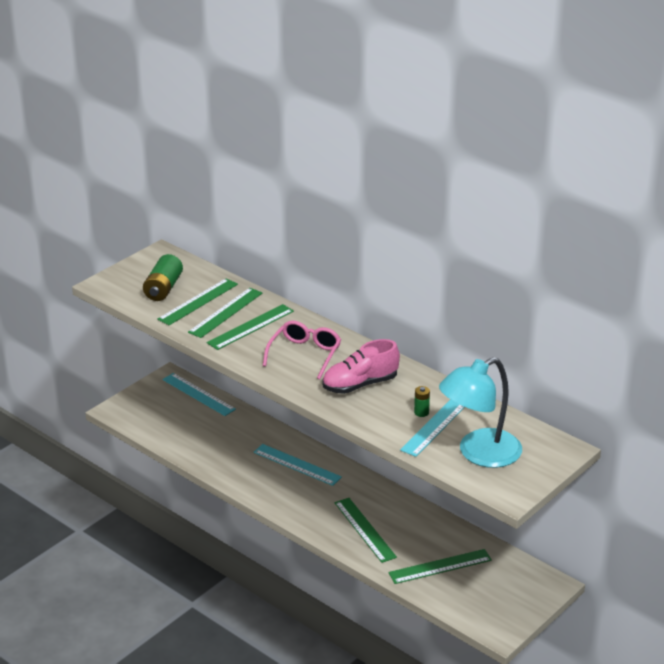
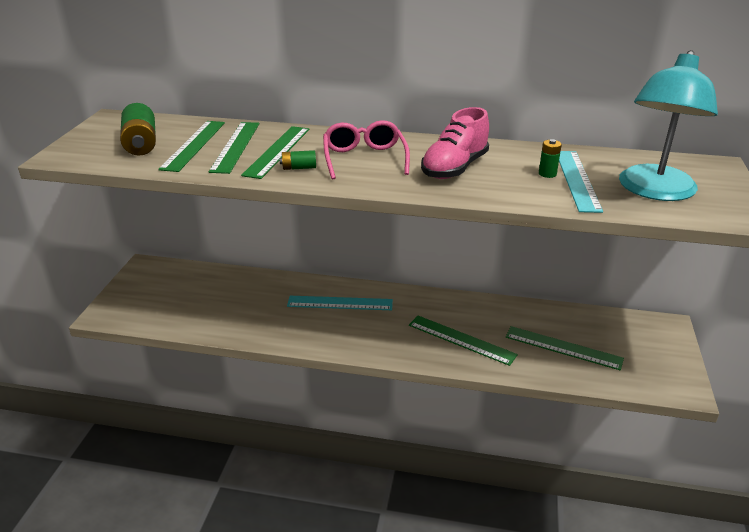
camera: 30 degrees left, 0 degrees up
(198, 394) = (187, 272): turquoise ruler -> none
(251, 348) = (299, 168): none -> green battery
(440, 566) = (563, 348): green ruler -> green ruler turned 75 degrees clockwise

